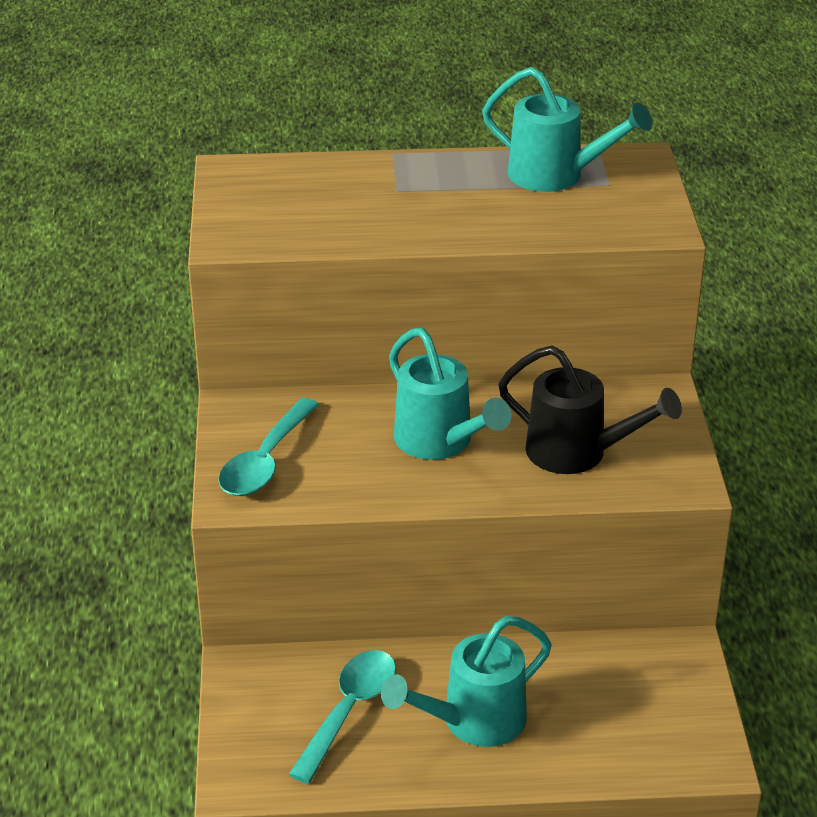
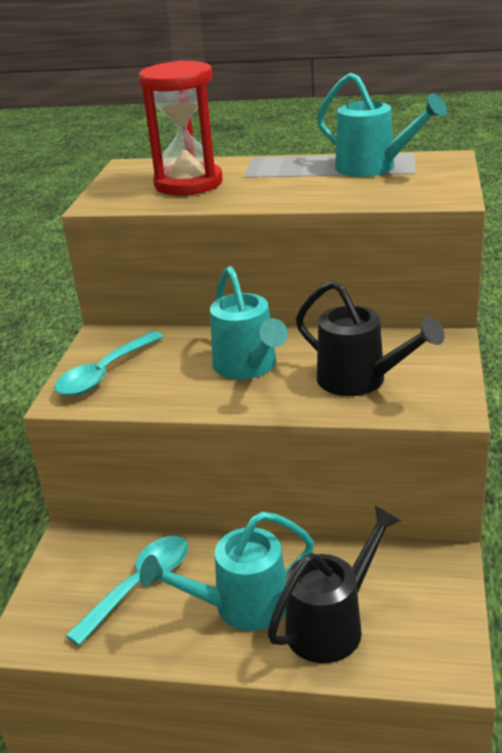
camera: 15 degrees right, 5 degrees down
(330, 204) = (188, 183): none -> red hourglass
(579, 729) = (332, 624): none -> black watering can

